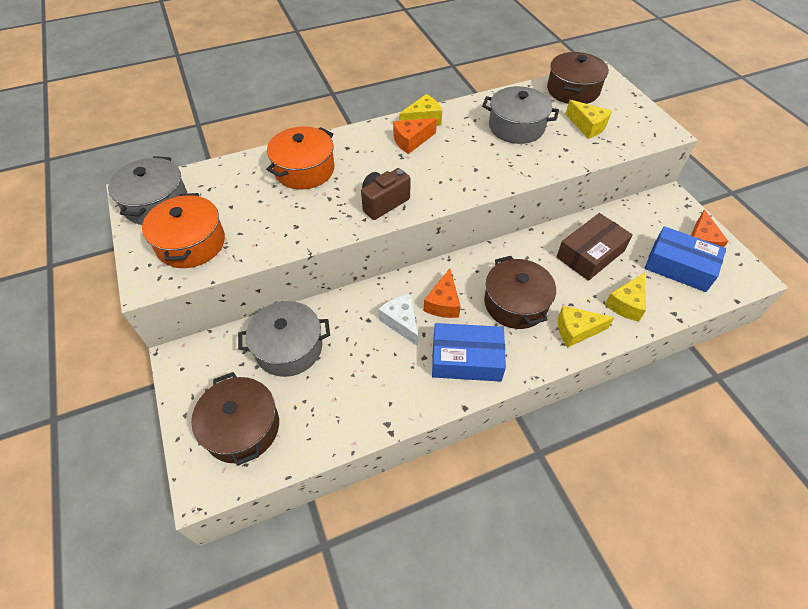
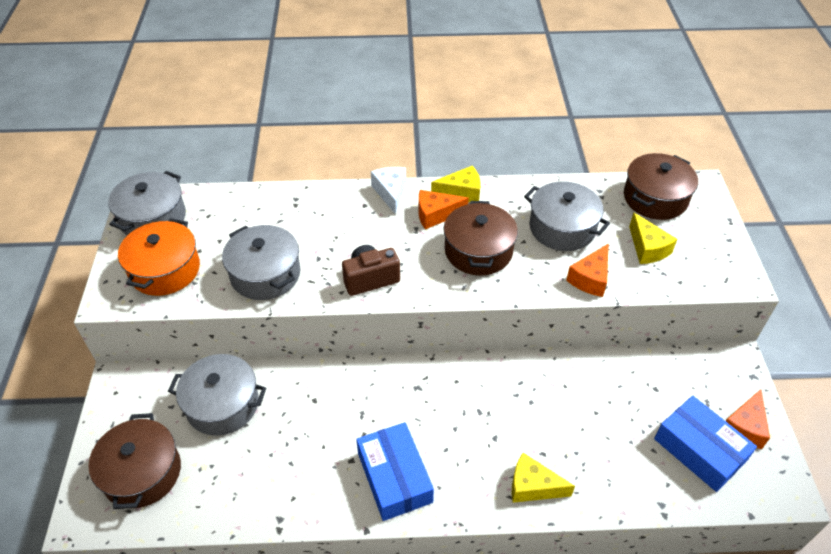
camera: 20 degrees right, 5 degrees down
(288, 222) = (265, 274): none -> grey pot
(304, 170) = (309, 219): orange pot -> none
(401, 322) = (347, 414): white cheese -> white cheese (390, 192)
(443, 303) = (401, 406): orange cheese -> orange cheese (590, 278)
(466, 359) = (394, 477): blue box -> blue box turned 45 degrees clockwise
(515, 303) = (480, 432): brown pot -> brown pot (478, 251)
(590, 254) = (597, 401): brown box -> none
(626, 303) = (609, 474): yellow cheese -> none

